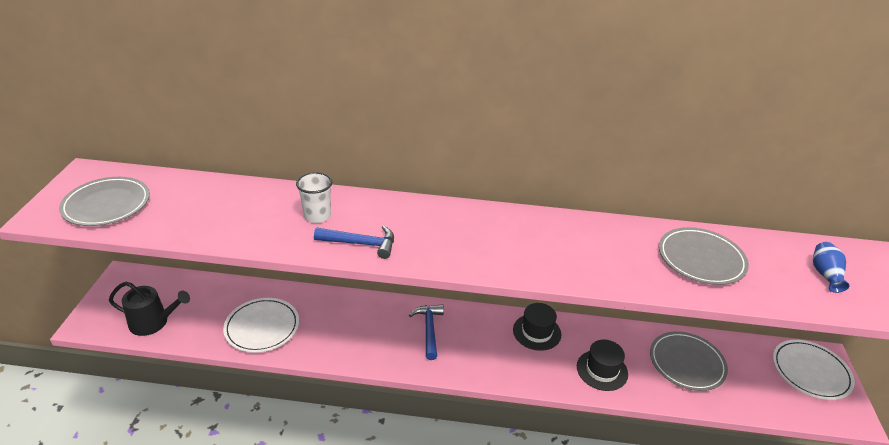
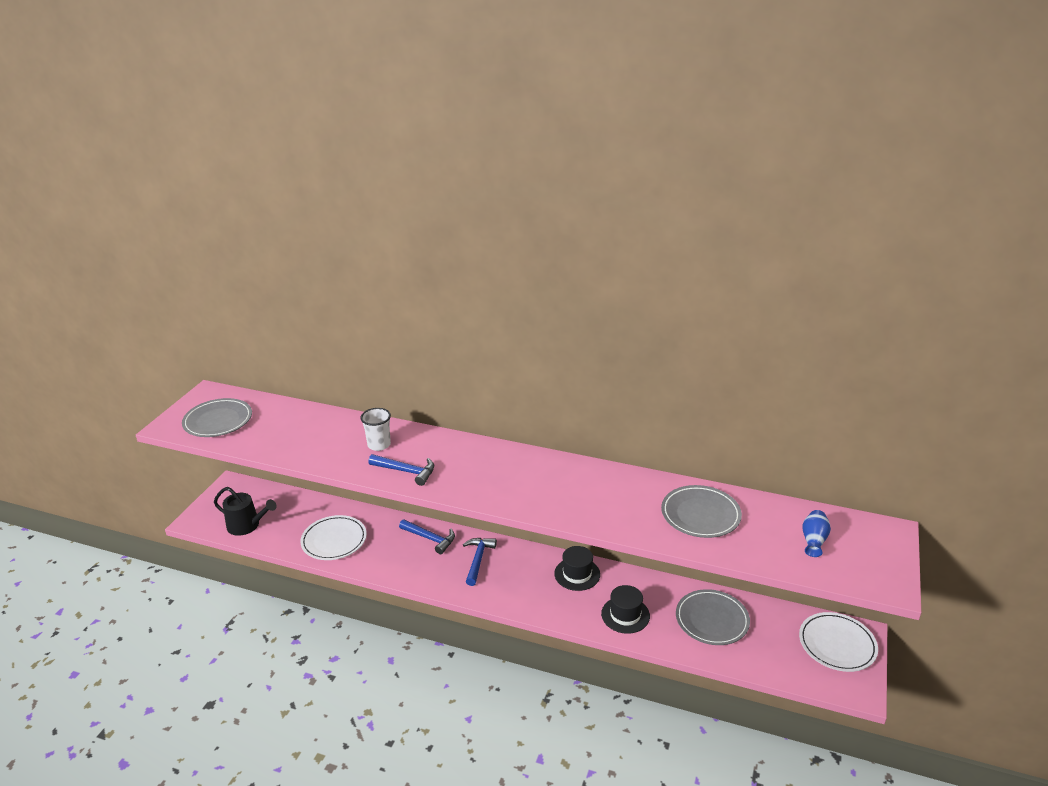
camera: 15 degrees right, 5 degrees down
(369, 312) = (430, 539): none -> blue hammer

